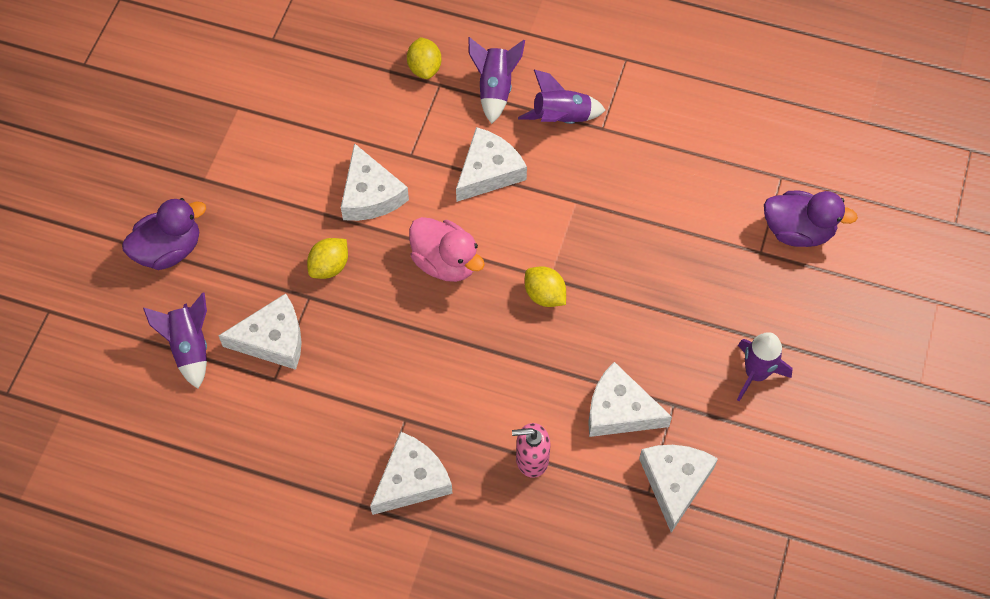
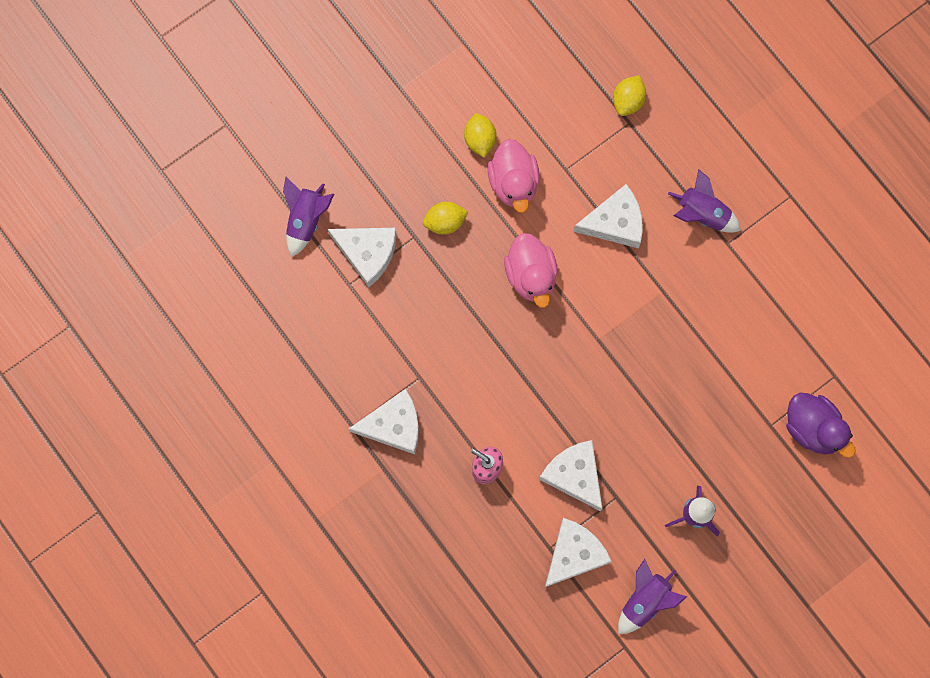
camera: 35 degrees right, 15 degrees up
(169, 250) = (339, 131): purple duck -> none
(370, 195) = (513, 183): white cheese -> pink duck
(495, 88) = (669, 155): purple rocket -> purple rocket (645, 600)
(544, 295) = (585, 350): yellow lemon -> yellow lemon (480, 140)

